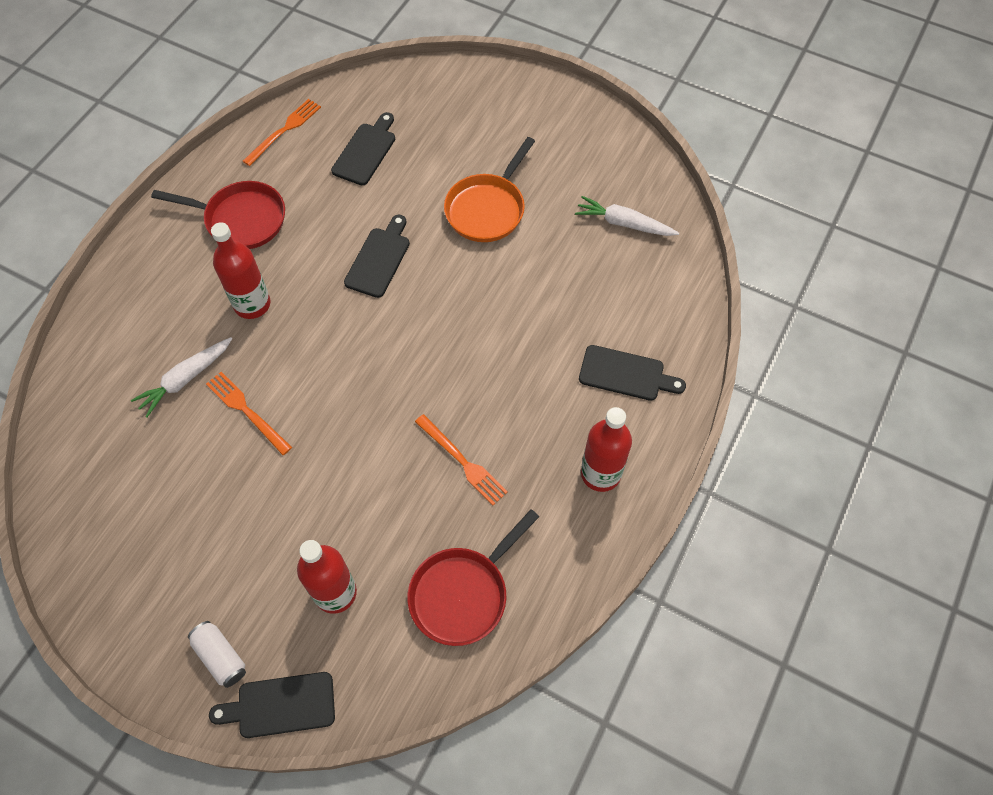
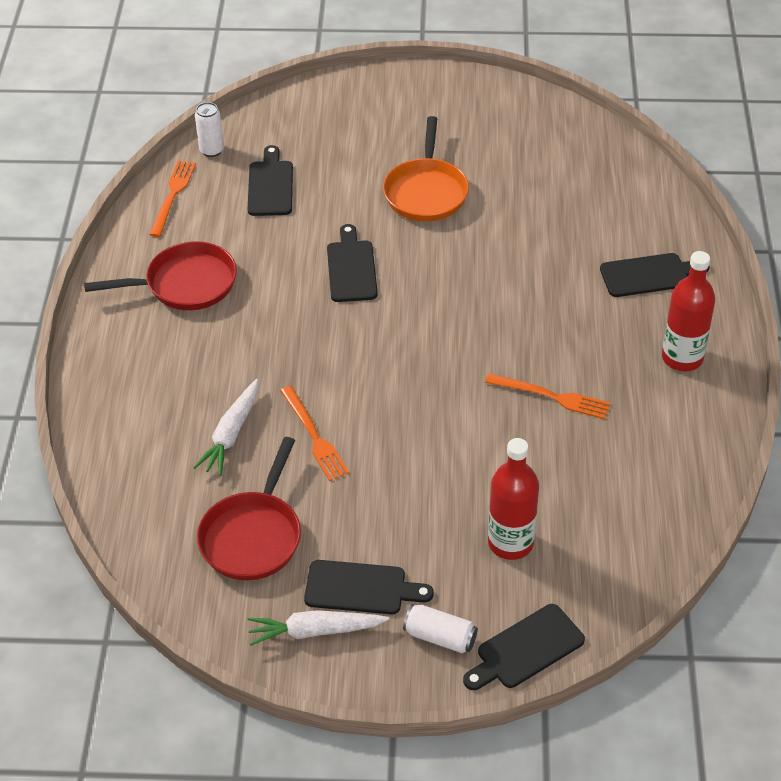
camera: 25 degrees left, 15 degrees down
(190, 577) = (361, 588): none -> black cutting board
(247, 411) = (314, 436): orange fork -> orange fork turned 135 degrees counterclockwise
(252, 304) = (252, 349): red bottle -> none
(341, 99) = (211, 150): none -> white can
(463, 593) = (627, 496): red pan -> red pan (253, 536)
(624, 223) = (562, 160): white carrot -> white carrot (315, 631)

